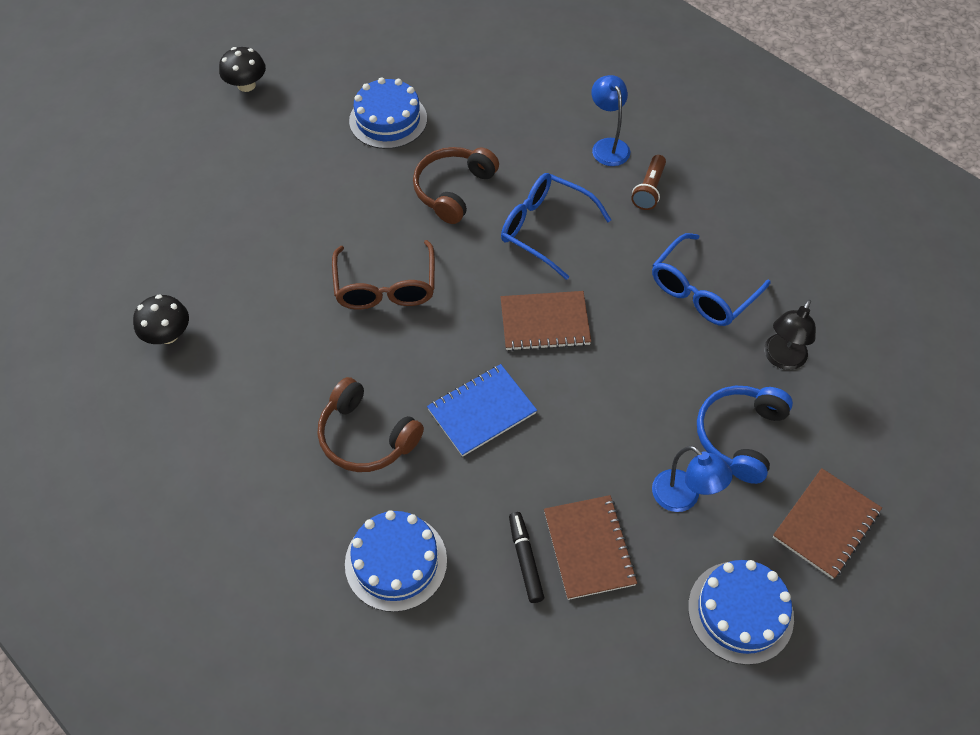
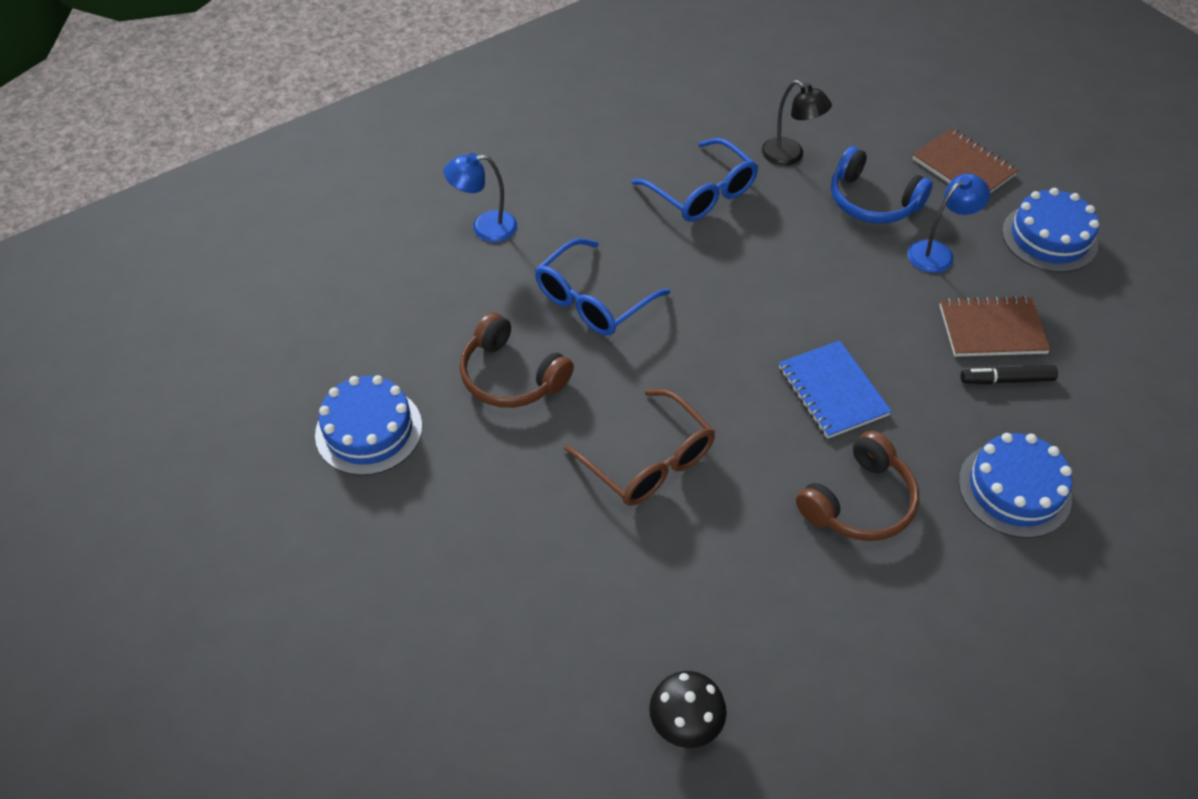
camera: 80 degrees left, 5 degrees down
(246, 85) = (232, 600): black mushroom -> none
(385, 287) = (649, 461): brown glasses -> brown glasses turned 45 degrees clockwise
(545, 323) = (723, 321): brown notebook -> none
(649, 190) = (559, 206): brown flashlight -> none

